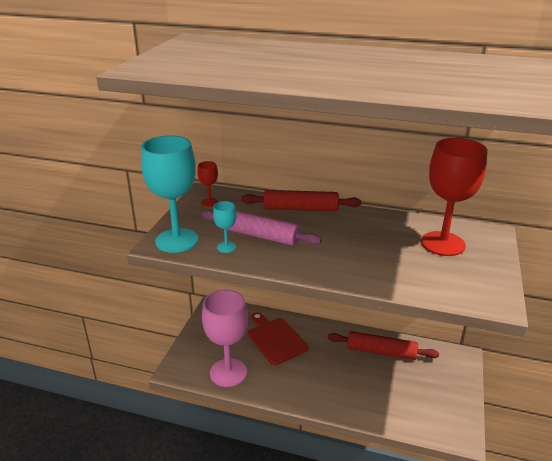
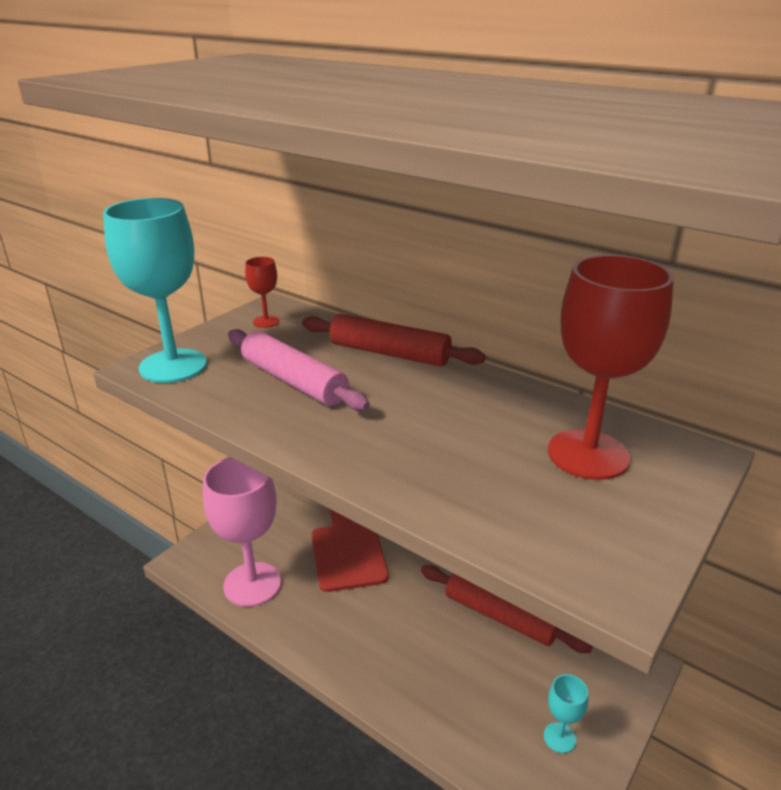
camera: 20 degrees right, 0 degrees up
(226, 247) = (231, 388): turquoise goblet -> turquoise goblet (559, 737)

